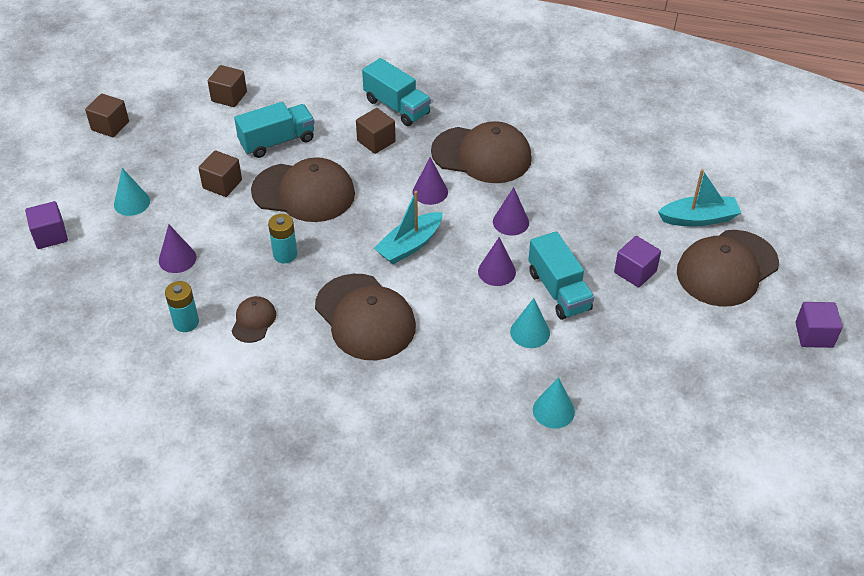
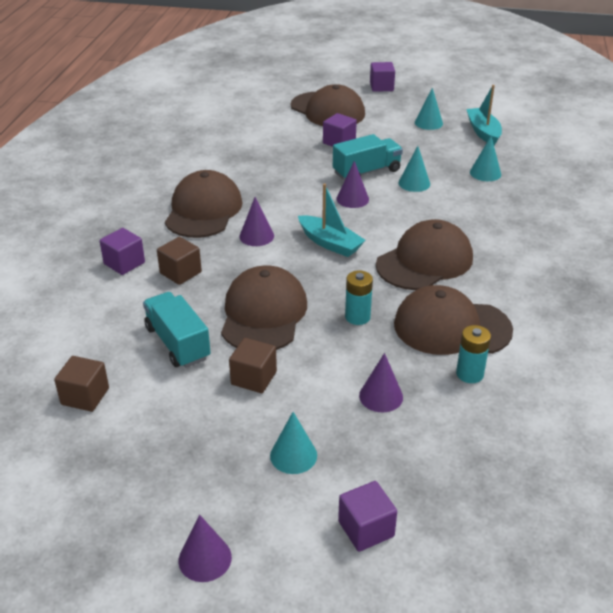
camera: 95 degrees left, 10 degrees down
(110, 126) = (135, 513): brown cube -> none
(254, 321) = (451, 327): brown cap -> brown cap, size x2.09
(397, 107) = (124, 263): turquoise truck -> purple cube
(510, 222) = (292, 194): purple cone -> purple cone (205, 558)
(698, 218) = (277, 118): turquoise boat -> turquoise boat (483, 132)
(698, 373) = (428, 123): none -> turquoise cone

